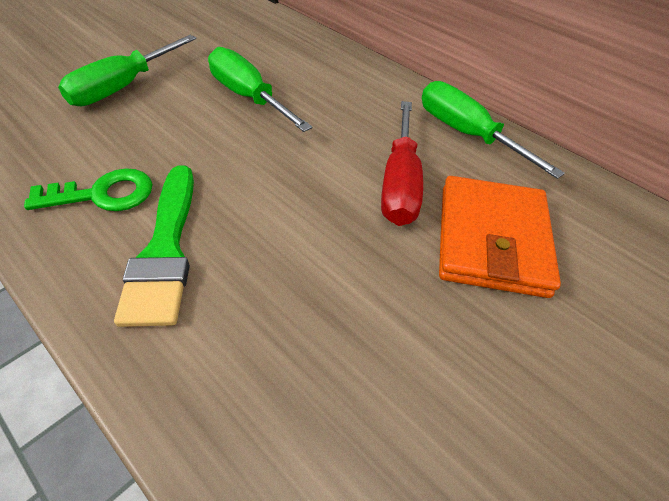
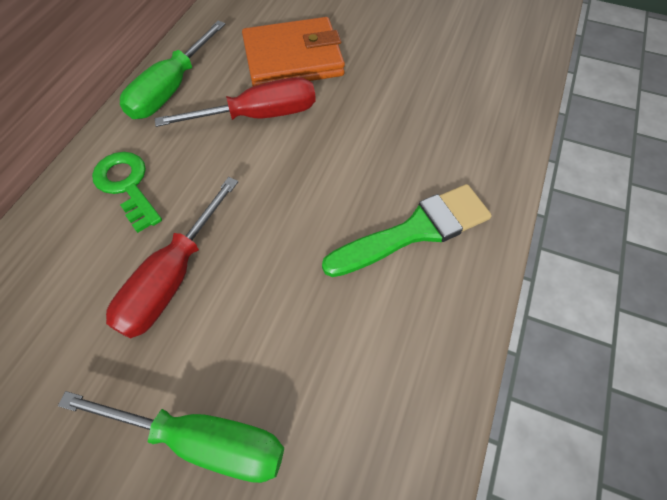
camera: 110 degrees left, 10 degrees up
(102, 194) = (389, 319): green key -> green key (127, 186)
(248, 97) = (172, 278): green screwdriver -> red screwdriver

